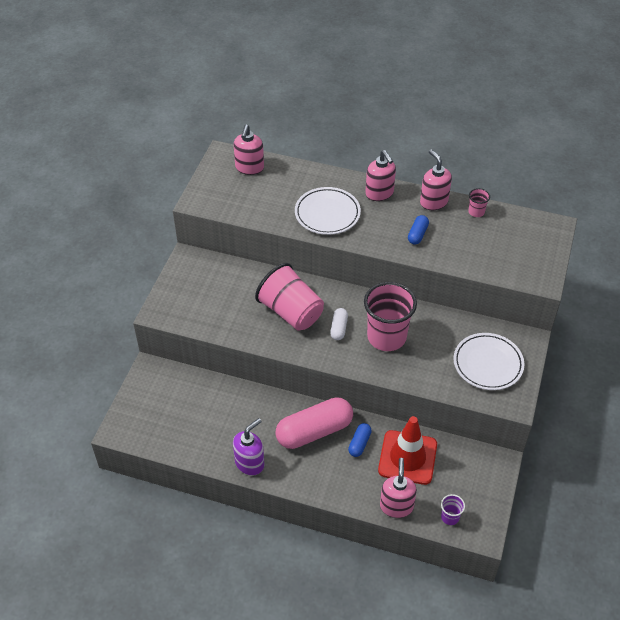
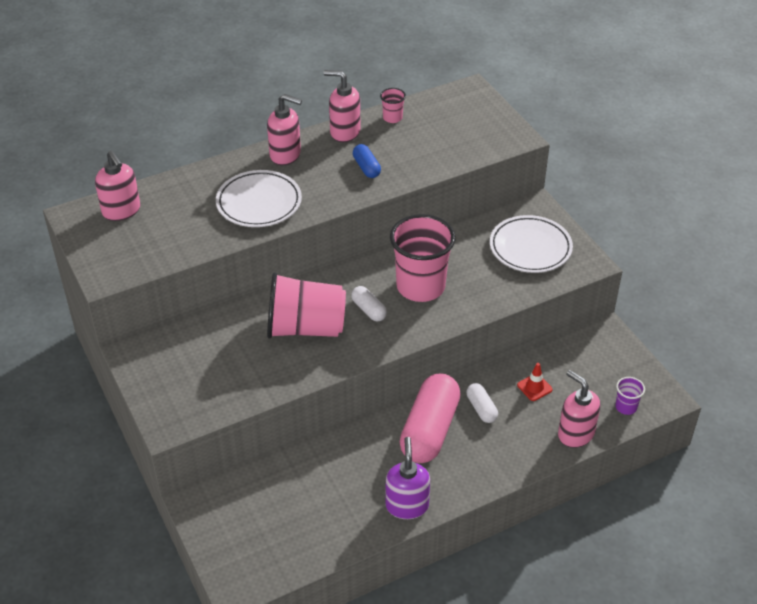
camera: 45 degrees left, 5 degrees down
(359, 443) = (481, 408): blue capsule -> white capsule
(407, 457) = (534, 387): red traffic cone -> red traffic cone, size x0.42

